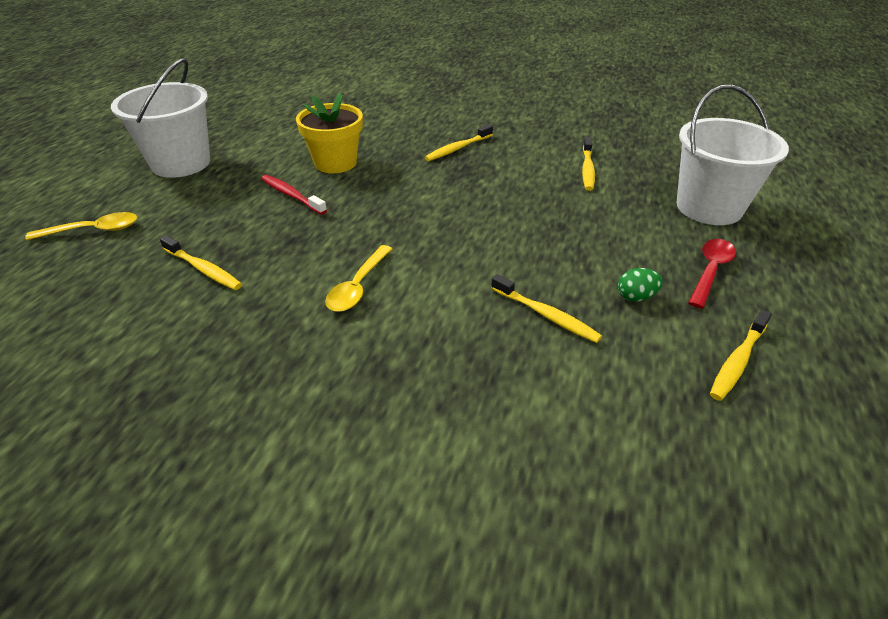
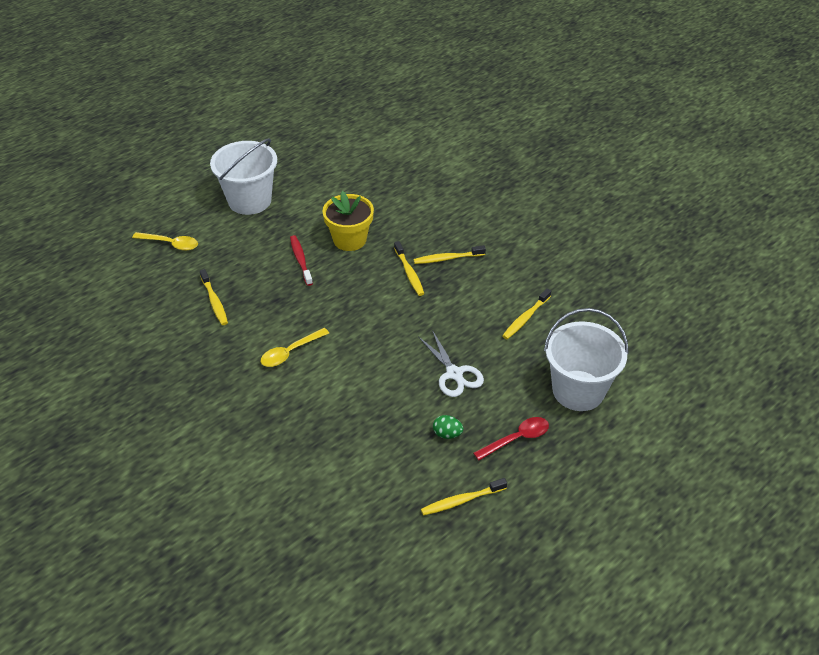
camera: 30 degrees right, 5 degrees up
(545, 315) = (380, 420): yellow toothbrush -> yellow toothbrush (409, 272)
(575, 237) = (454, 373): none -> white scissors

